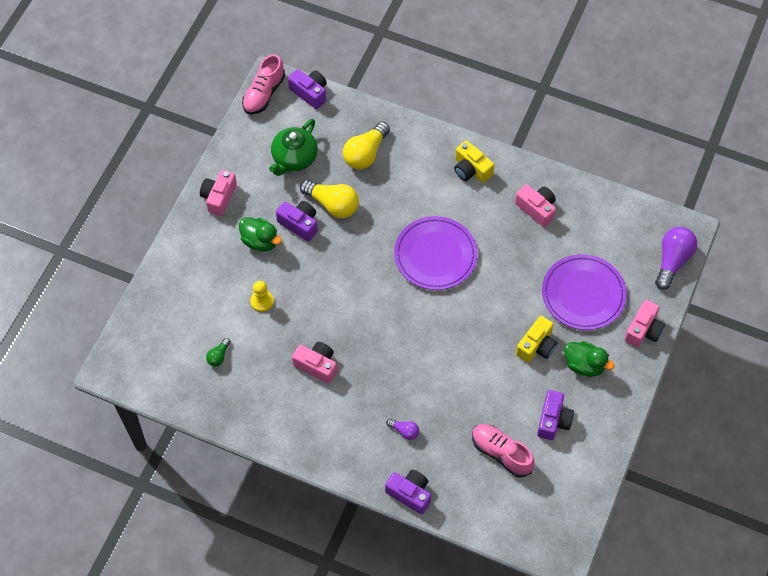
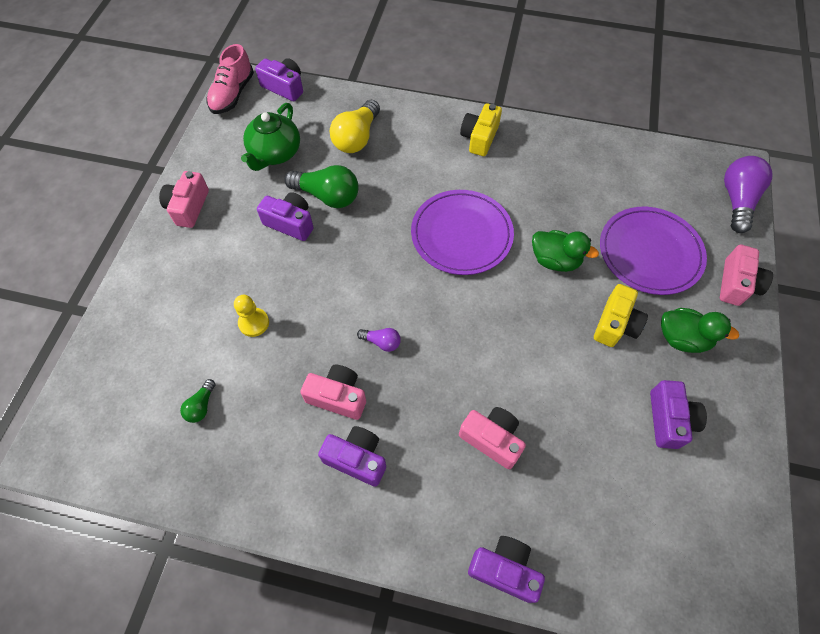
camera: 10 degrees left, 0 degrees up
(260, 241) = (244, 250): green duck -> green duck (555, 260)
(324, 409) = (356, 459): none -> purple camera
(332, 204) = (327, 196): yellow light bulb -> green light bulb
(404, 431) = (475, 471): purple light bulb -> purple light bulb (381, 342)
(471, 169) = (479, 138): yellow camera -> yellow camera turned 75 degrees clockwise
(501, 453) = (615, 480): pink shoe -> none
(536, 209) = (564, 168): pink camera -> pink camera (492, 439)

